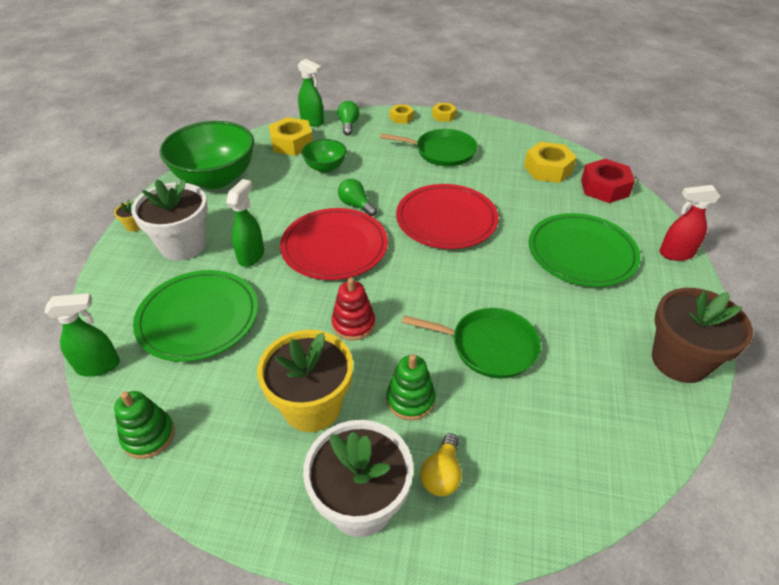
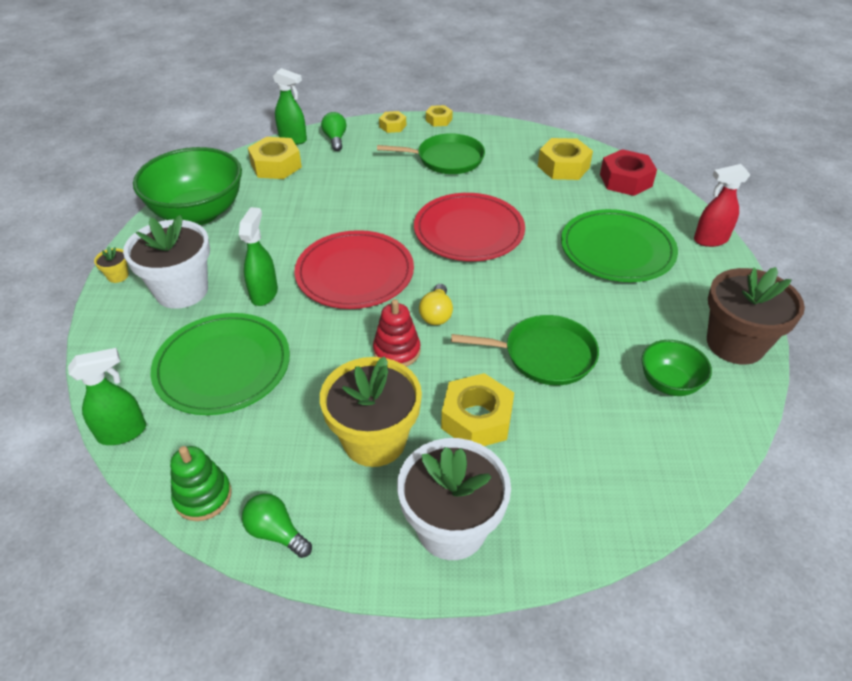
camera: 10 degrees left, 0 degrees up
(325, 167) = (321, 188): green bowl -> green bowl (669, 383)
(356, 205) = (367, 226): green light bulb -> green light bulb (276, 533)
(410, 399) = (476, 419): green stacking toy -> yellow nut
(442, 474) = (527, 486): yellow light bulb -> yellow light bulb (436, 314)

